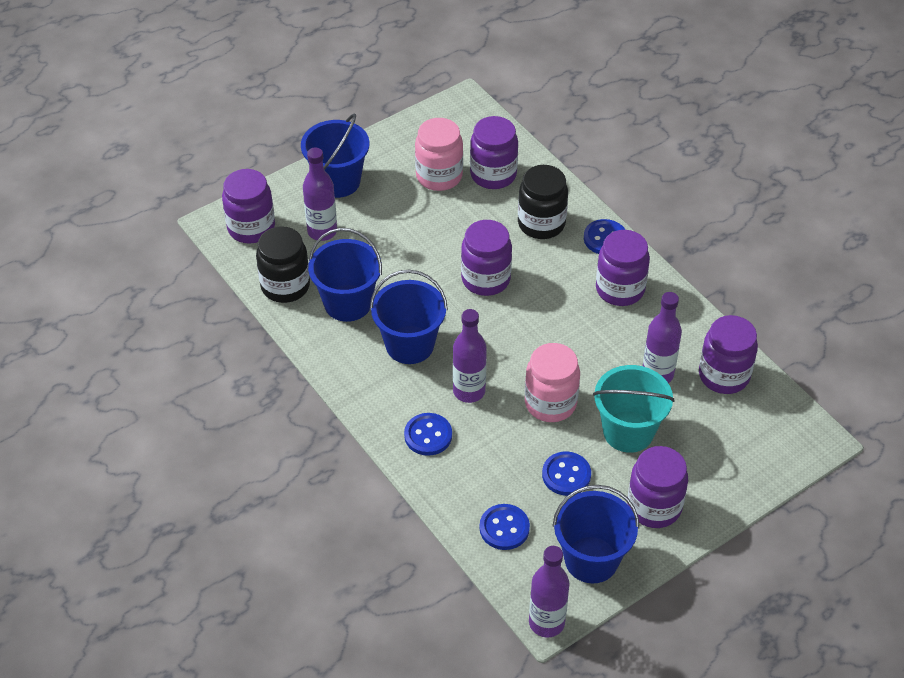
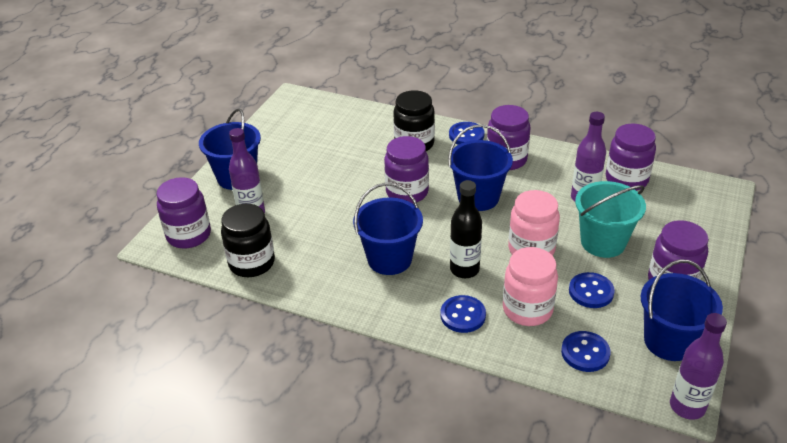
camera: 30 degrees left, 10 degrees down
(348, 303) = (314, 252): blue bucket -> blue bucket (478, 197)
(439, 176) = (313, 145): pink jar -> pink jar (527, 309)
(469, 391) = (464, 269): purple bottle -> black bottle
(493, 174) = (352, 129): purple jar -> none

